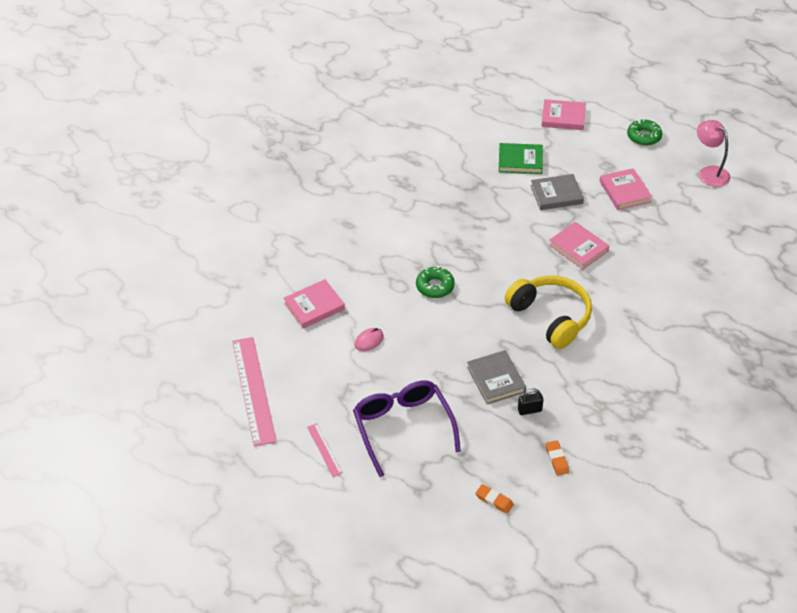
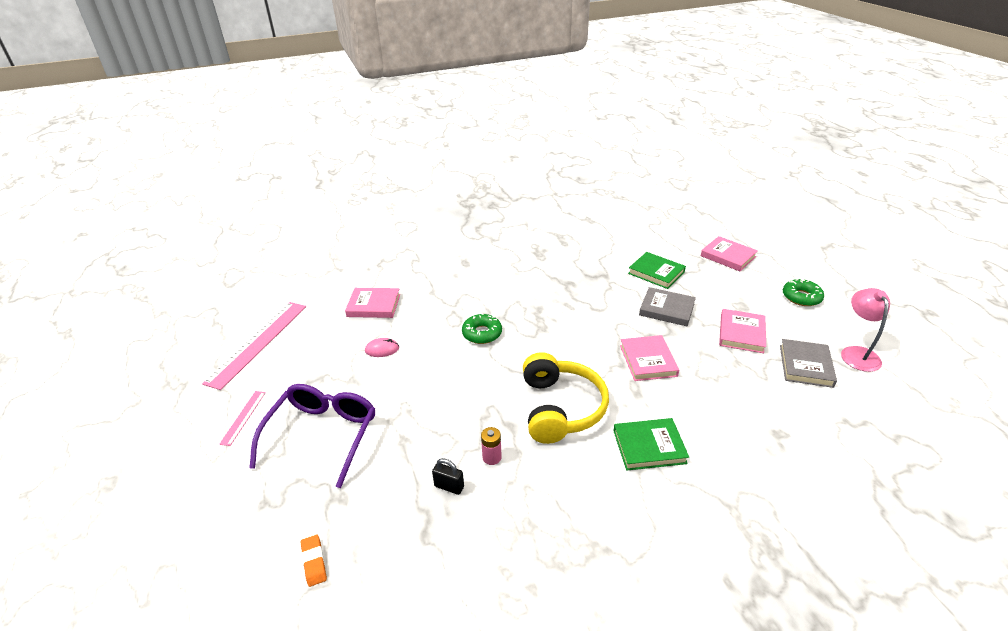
camera: 35 degrees right, 10 degrees down
(496, 379) = (449, 438): grey book -> grey book (805, 366)
(538, 376) = (492, 457): none -> pink battery
(556, 459) = (421, 558): orange eraser -> none
(630, 314) = (649, 446): none -> green book

